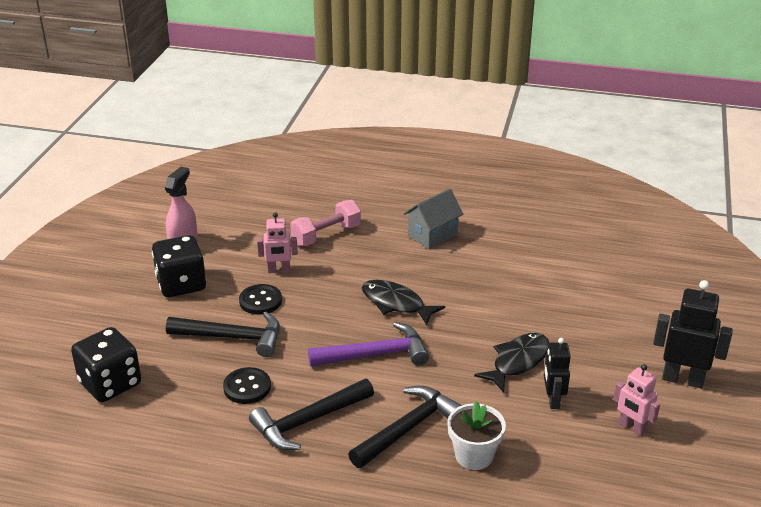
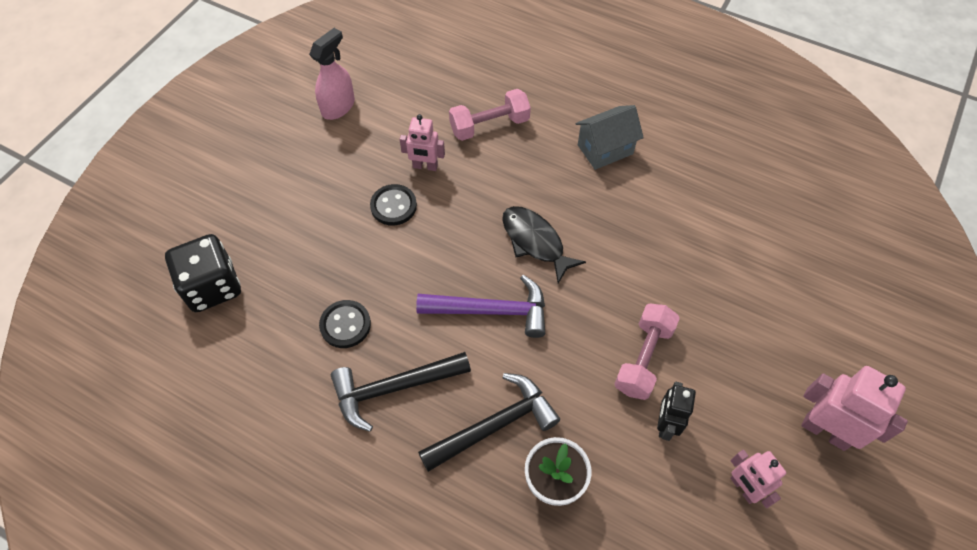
camera: 15 degrees right, 25 degrees up
(181, 284) = (320, 164): black dice -> none
(233, 337) = (351, 251): black hammer -> none
(517, 362) = (643, 358): black fish -> pink dumbbell
(682, 379) = (825, 431): black robot -> pink robot

